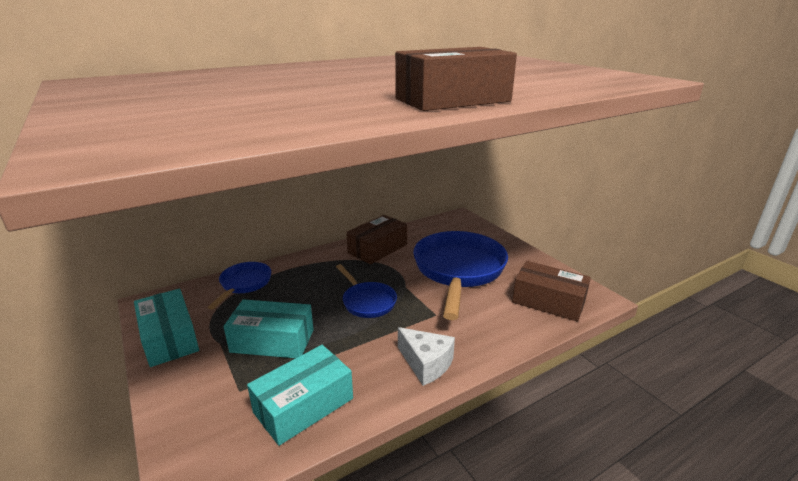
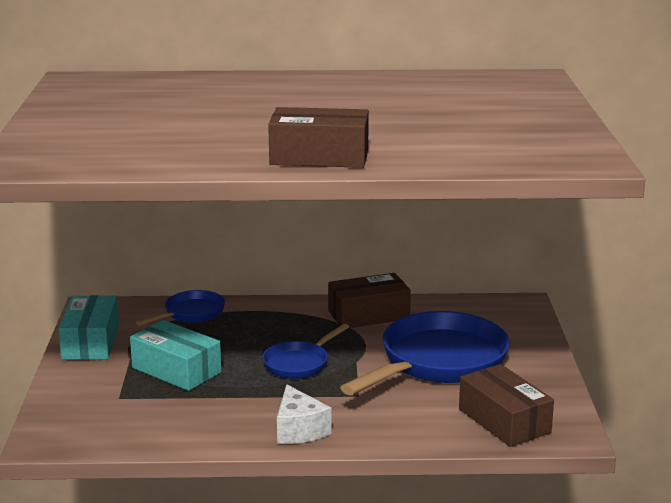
camera: 30 degrees right, 5 degrees down
(304, 405) = (161, 424): turquoise box -> none
(367, 302) = (299, 364): blue pan -> blue pan turned 45 degrees clockwise

